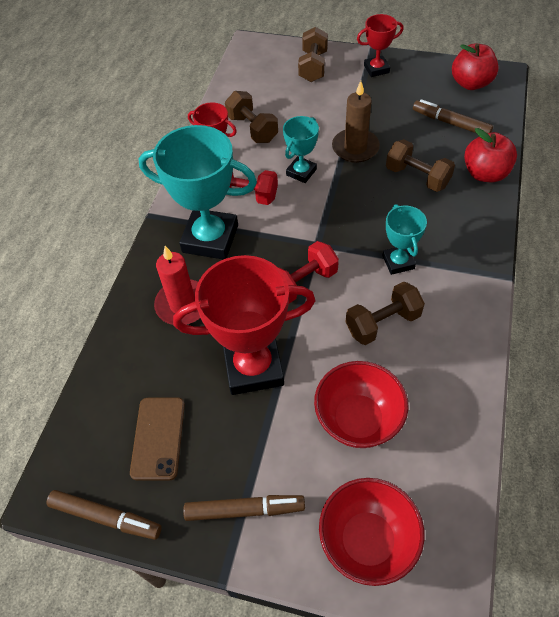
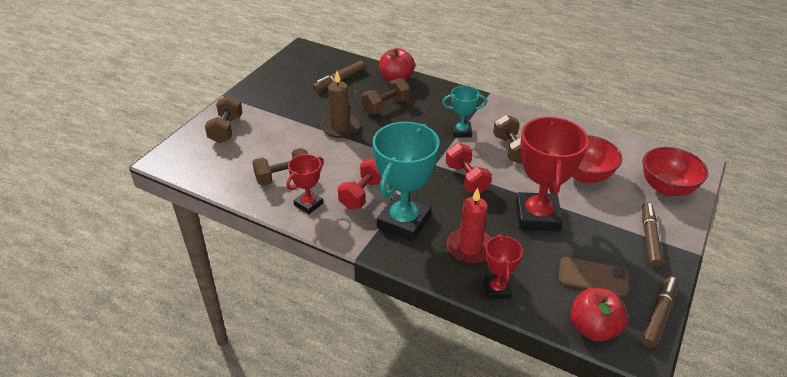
camera: 80 degrees left, 15 degrees down
(301, 172) = (352, 159): turquoise trophy -> none
(313, 66) = (226, 129): brown dumbbell -> brown dumbbell turned 75 degrees clockwise
(376, 69) = (255, 98): red trophy -> red trophy (497, 289)
(470, 83) = (303, 62): red apple -> red apple (593, 328)

